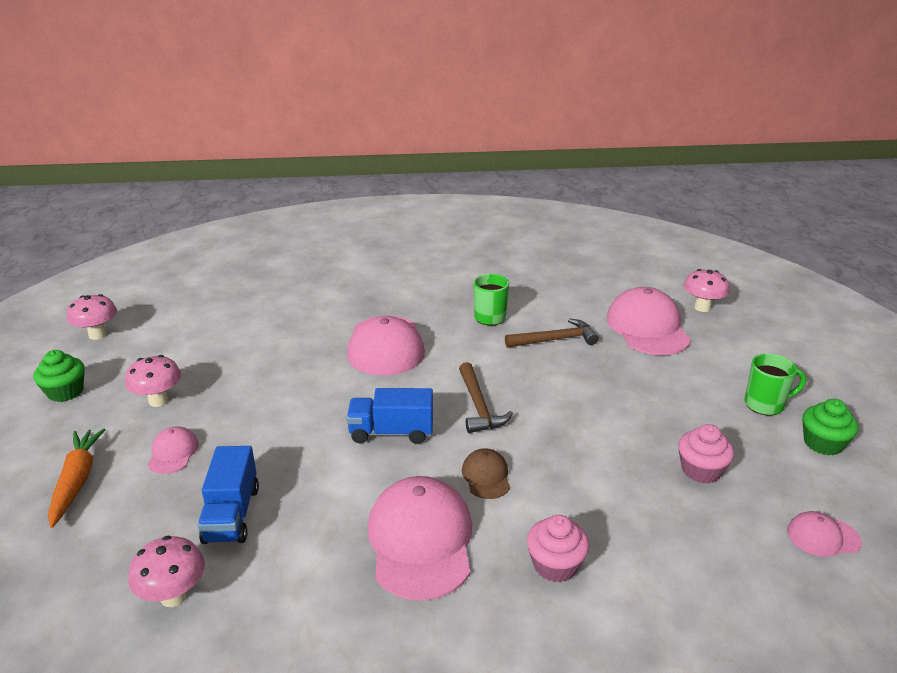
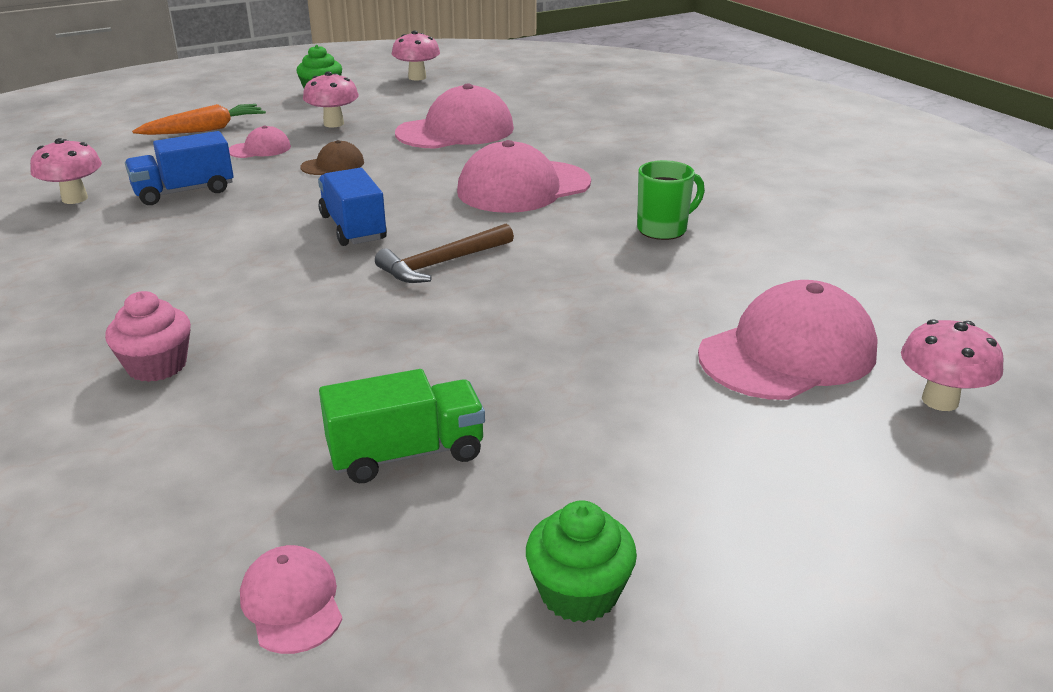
camera: 65 degrees right, 0 degrees up
(420, 540) = (175, 281): pink cap -> pink cap (456, 131)
(486, 476) = (302, 295): brown cap -> brown cap (333, 165)
(555, 340) = (656, 284): brown hammer -> none
(701, 470) = (406, 454): pink cupcake -> green truck
(765, 405) = (655, 508): green mug -> none

